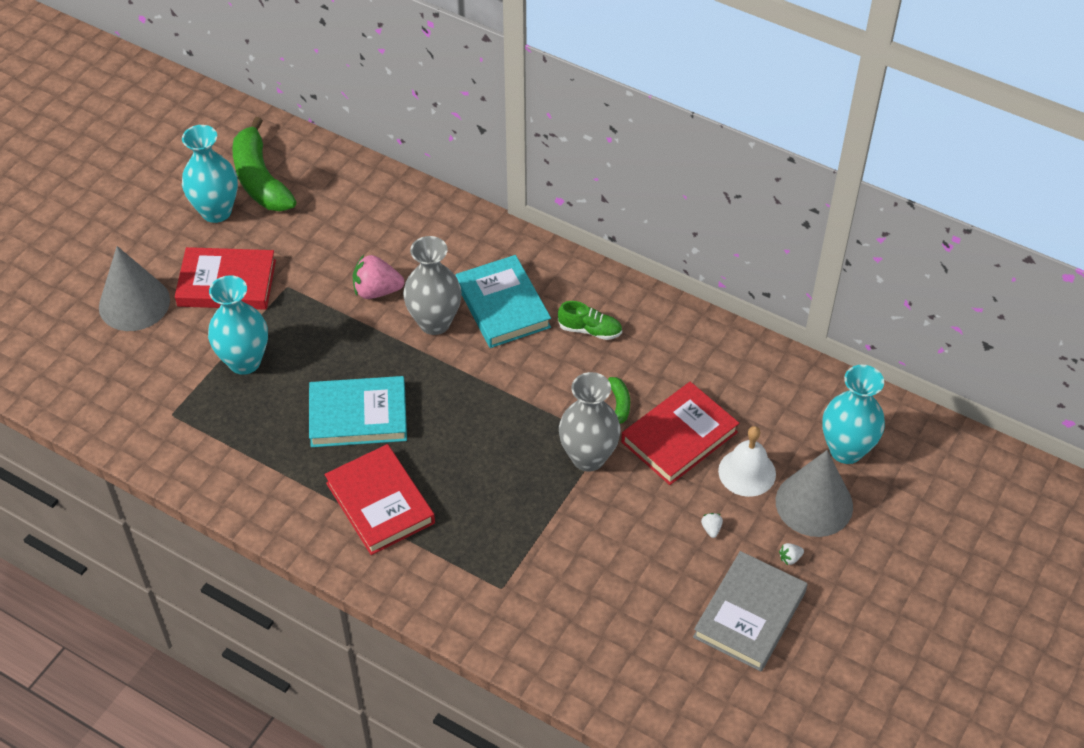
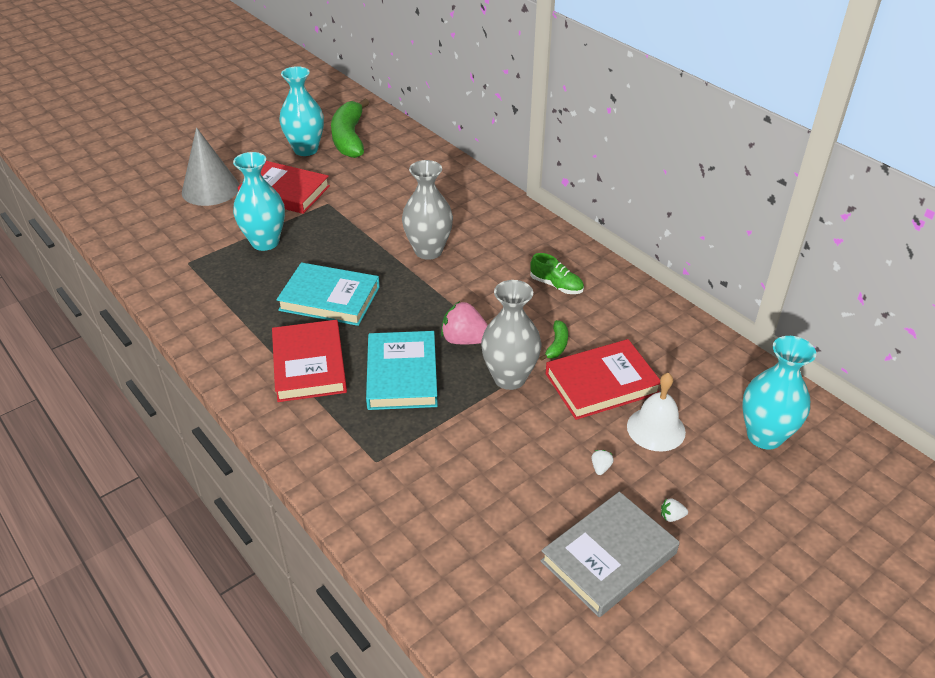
camera: 20 degrees right, 10 degrees down
(377, 291) = (394, 221): pink strawberry -> pink strawberry (464, 340)
(503, 305) = (490, 252): turquoise book -> turquoise book (402, 374)
(814, 503) = (715, 474): grey cone -> none

